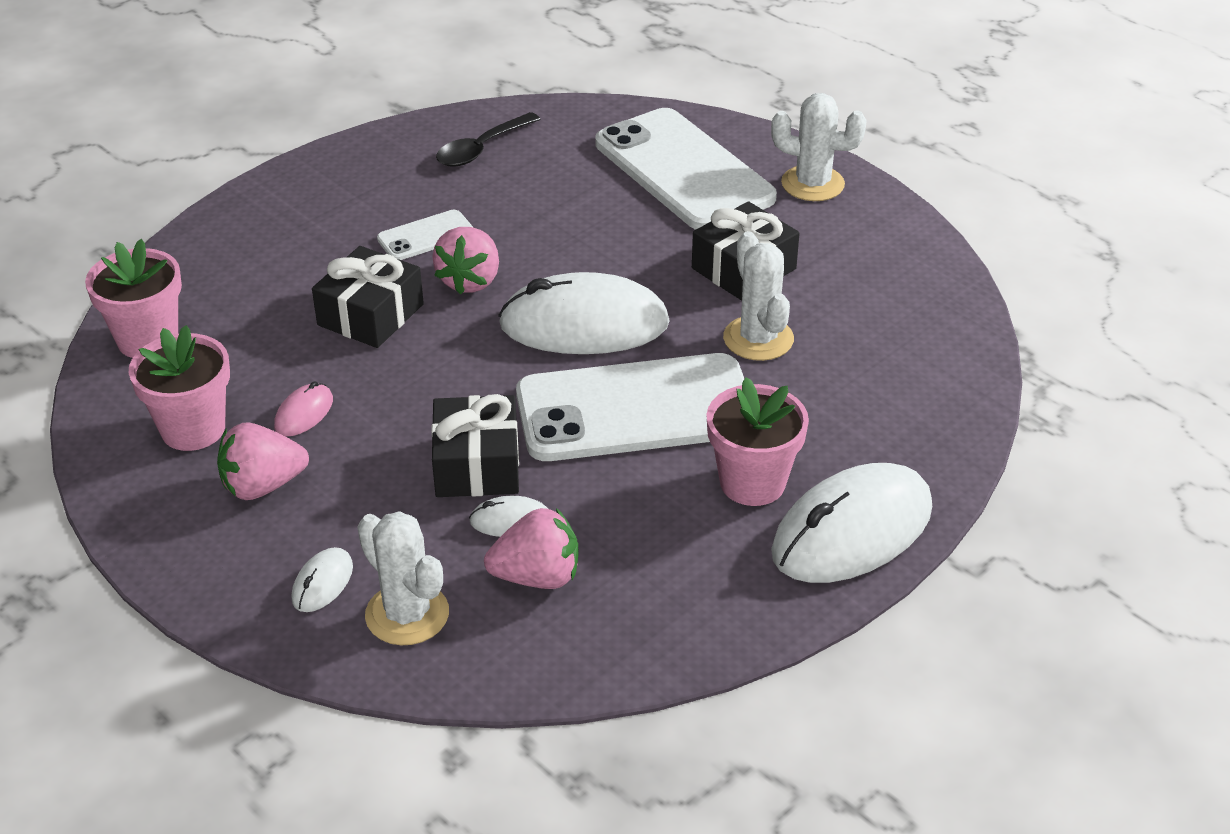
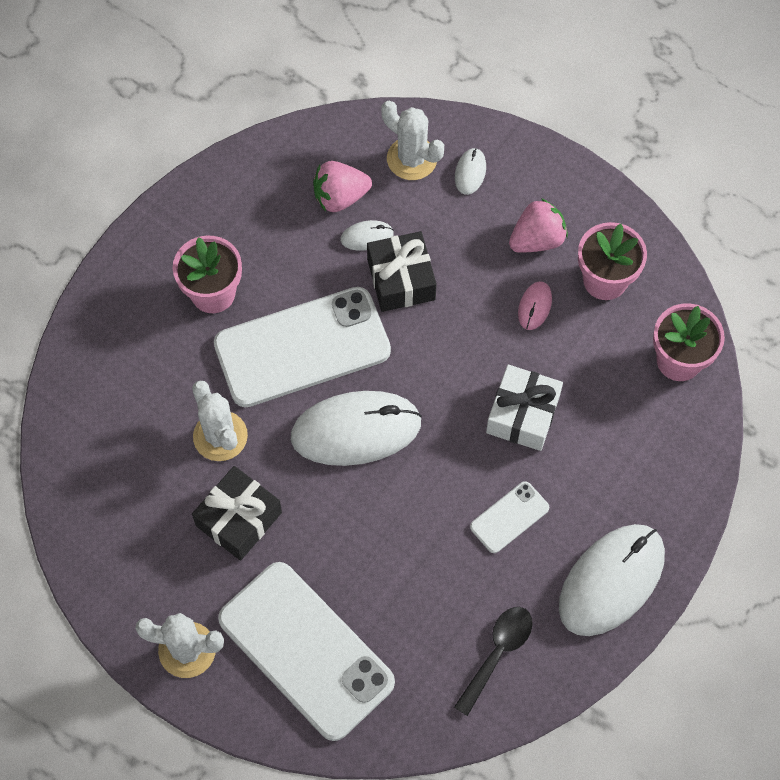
camera: 170 degrees right, 25 degrees up
(370, 315) = (523, 414): black gift -> white gift
(470, 281) = (457, 467): pink strawberry -> none
(852, 531) = (145, 263): white mouse -> white mouse (611, 581)

